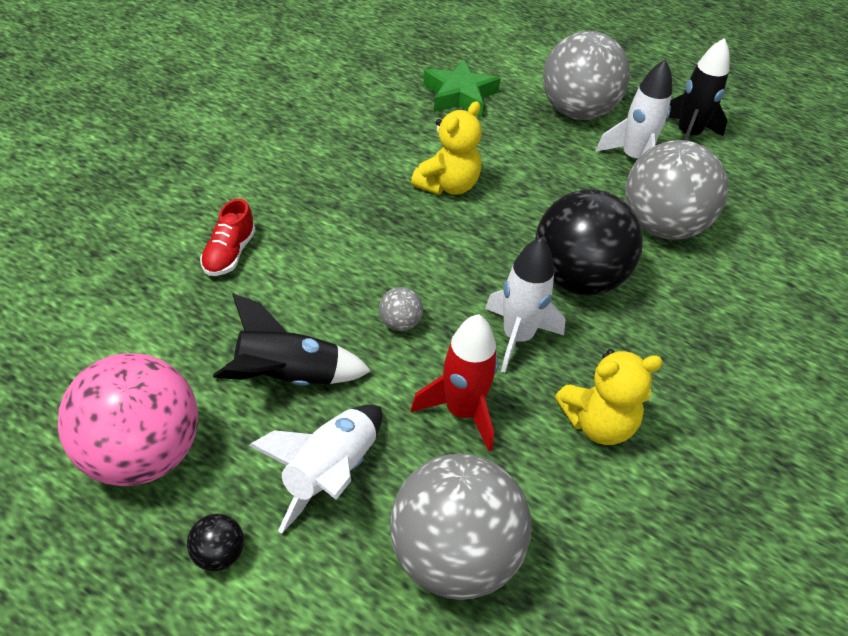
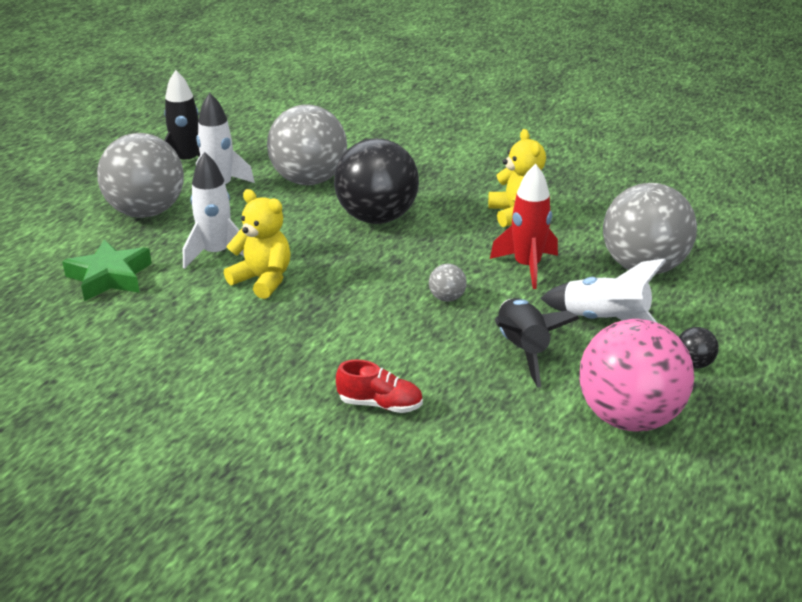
camera: 90 degrees left, 15 degrees down
(517, 337) = (447, 244): white rocket -> white rocket (216, 254)

